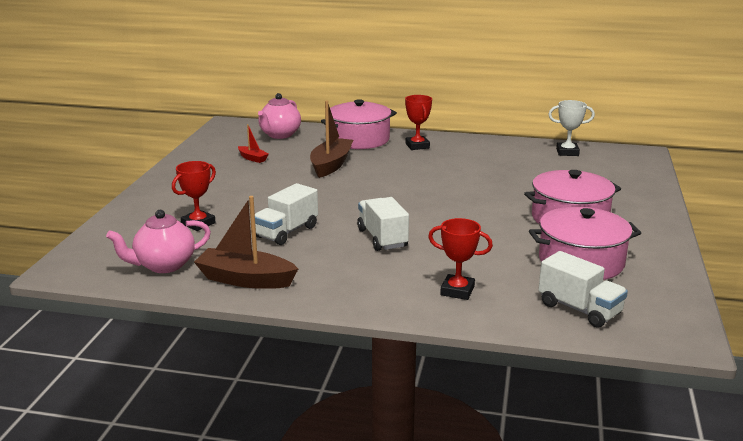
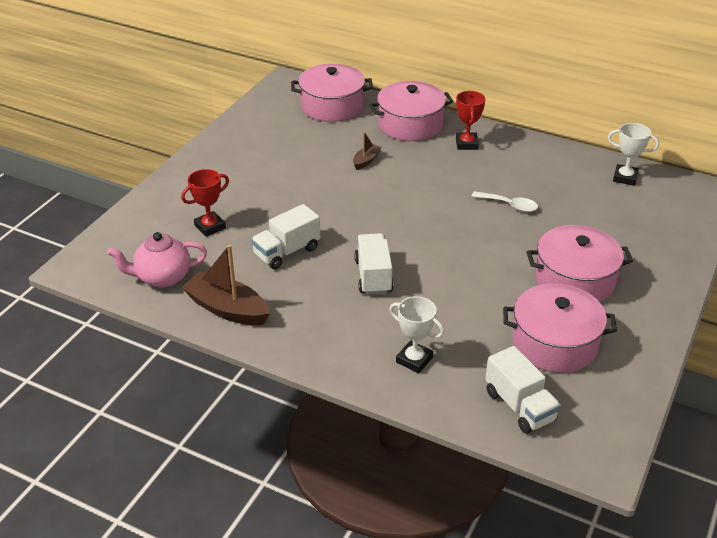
camera: 15 degrees right, 15 degrees up
(252, 158) = (292, 139): red boat -> none
(279, 135) = (332, 106): pink teapot -> pink pot
(331, 165) = (366, 161): brown boat -> brown boat, size x0.52
(457, 291) = (414, 360): red trophy -> white trophy
(480, 179) = (509, 205): none -> white spoon

